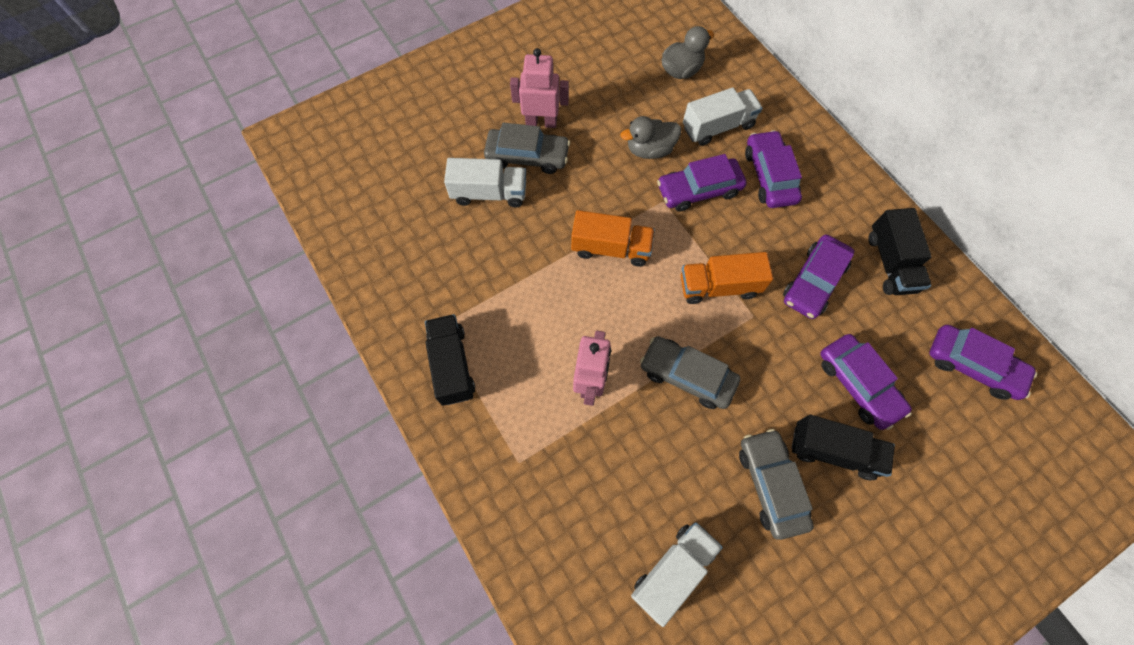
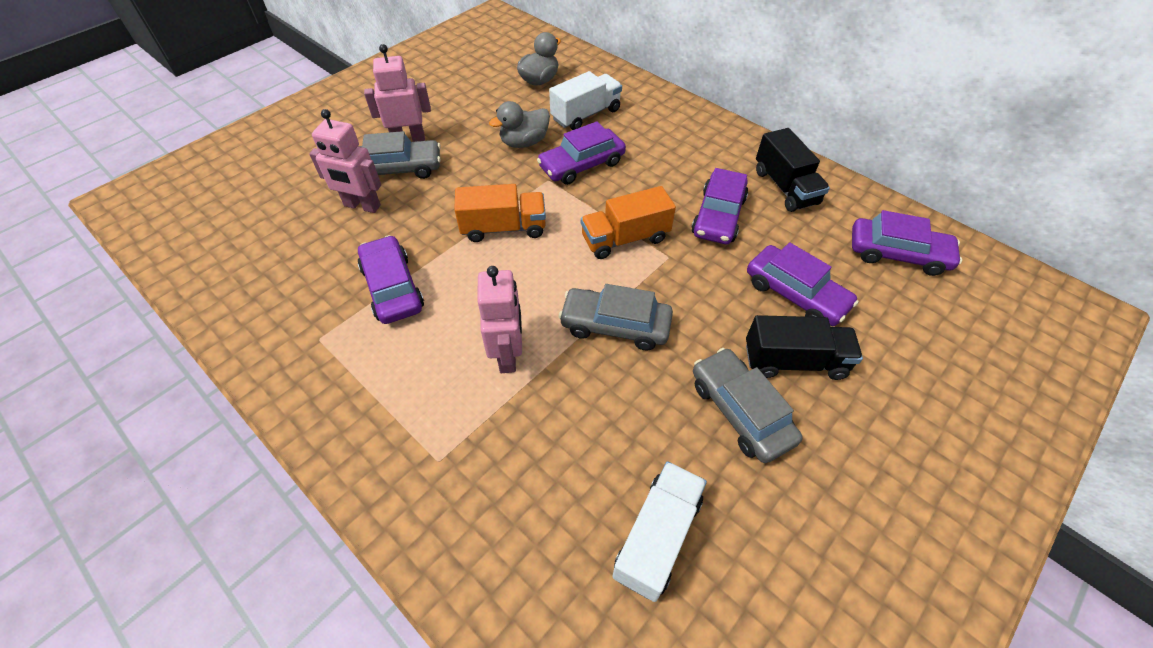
camera: 15 degrees left, 15 degrees down
(452, 365) = (339, 375): black truck -> none
(489, 193) = (362, 206): white truck -> pink robot
(769, 176) = (647, 142): purple car -> purple car (392, 287)

